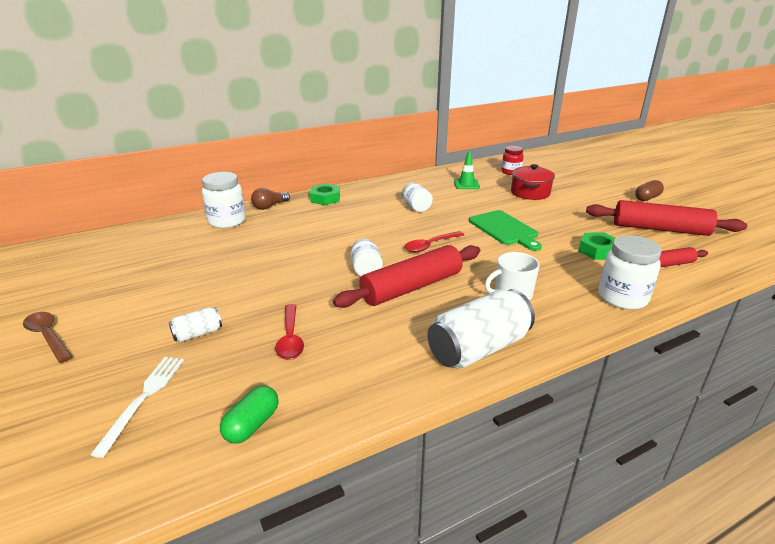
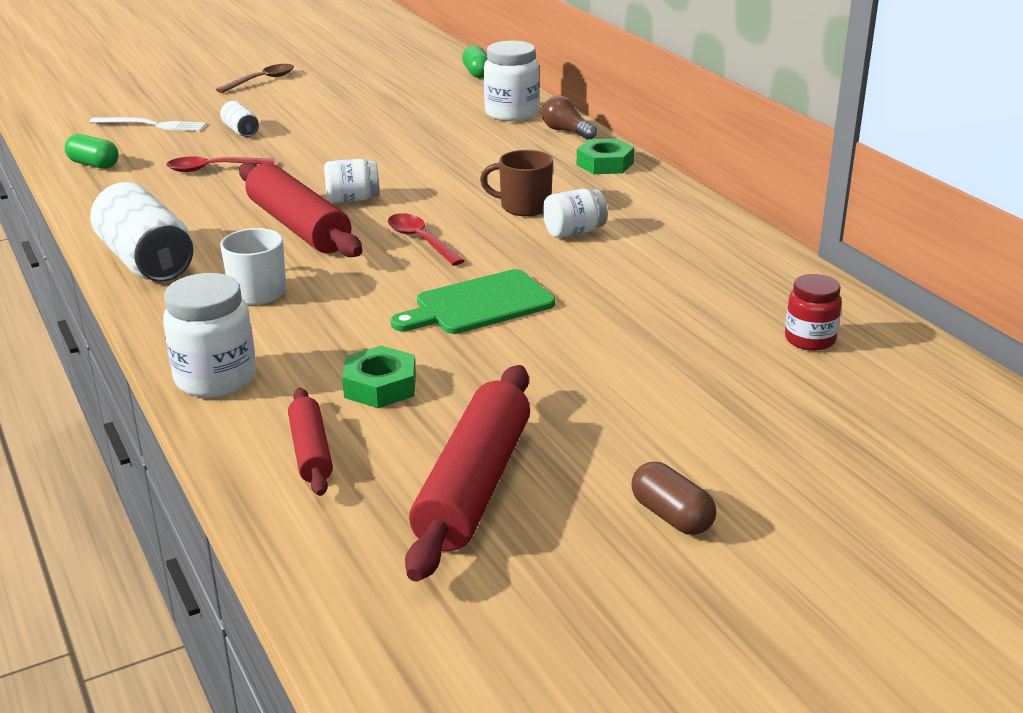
camera: 90 degrees right, 0 degrees up
(129, 233) = (477, 73): none -> green capsule
(383, 218) = (524, 206): none -> brown mug
(466, 184) = (706, 282): green traffic cone -> none
(530, 193) = (672, 350): red pot -> none

